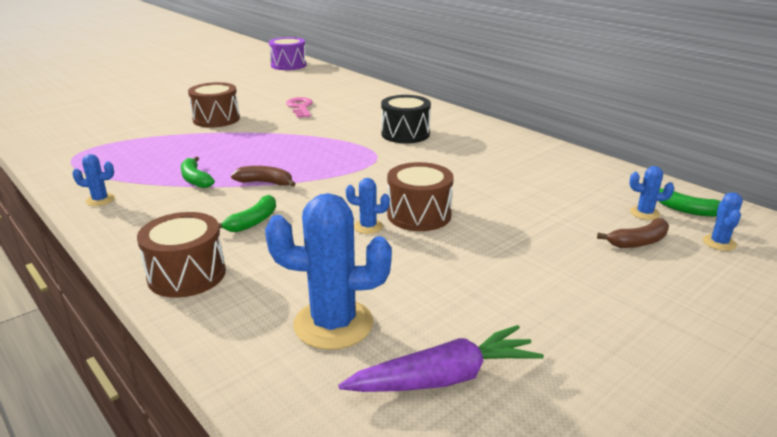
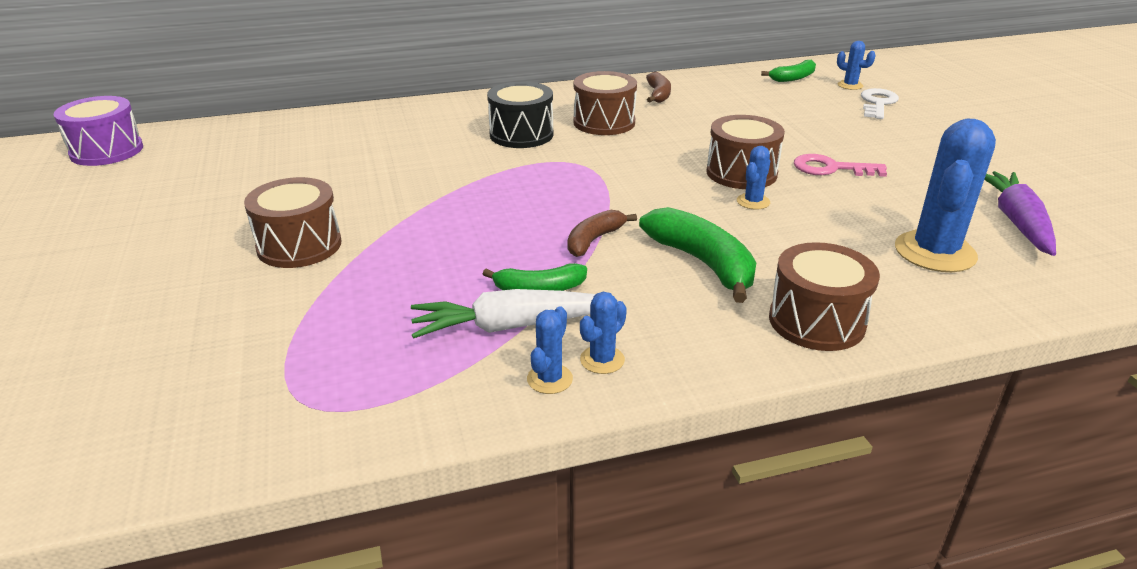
camera: 65 degrees left, 5 degrees up
(152, 180) = (510, 326): none -> white carrot
(253, 222) = (703, 263): green banana -> green banana, size x1.66
(300, 107) = (338, 175): pink key -> pink key (831, 168)
(458, 152) = (604, 122): none -> brown drum
(638, 242) = (837, 107): brown banana -> brown banana (658, 94)
(644, 213) = (791, 91): blue cactus -> blue cactus (602, 360)
(688, 264) = (877, 103): none -> white key

